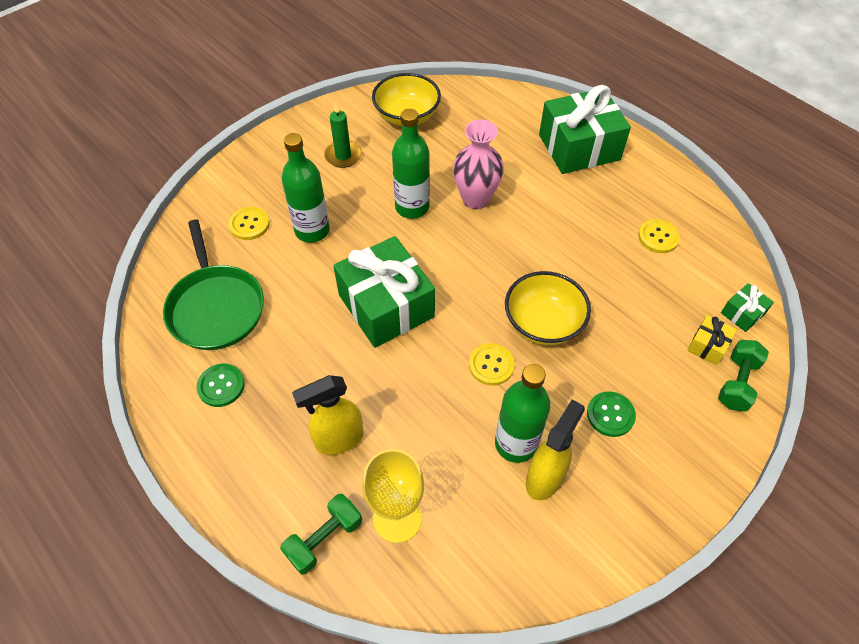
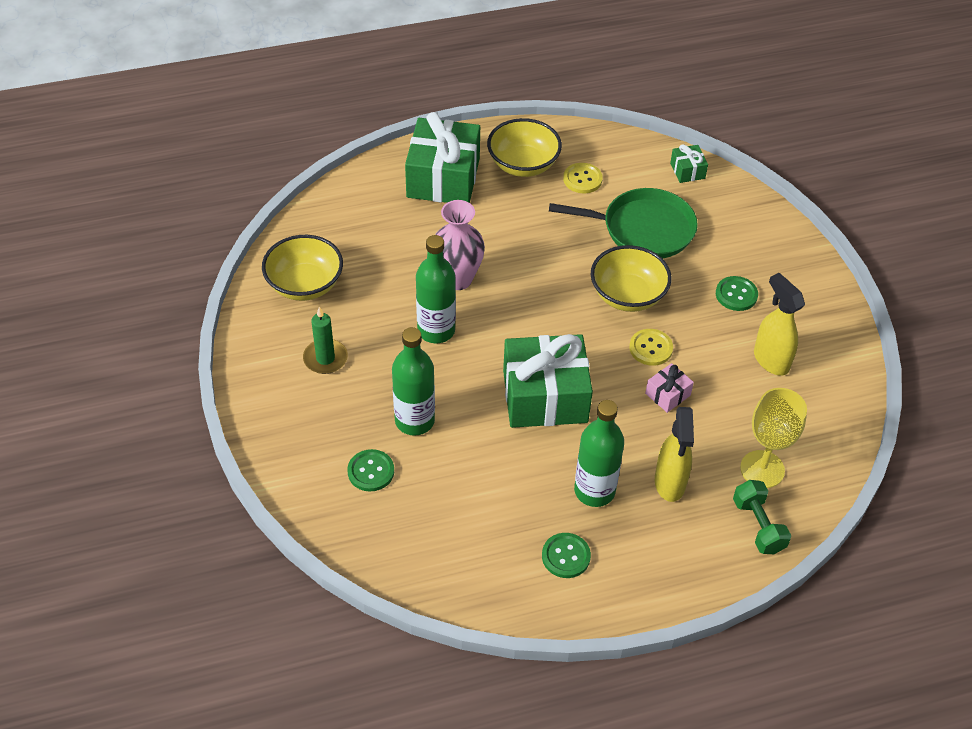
camera: 65 degrees left, 5 degrees down
(216, 307) = (466, 533): green pan -> green pan (643, 229)
(249, 224) = (371, 471): yellow button -> green button
(444, 399) = (667, 394): none -> pink gift
(515, 444) = (732, 365): green bottle -> green bottle (594, 491)
(639, 190) = (523, 165): none -> yellow bowl
(708, 346) = (705, 206): yellow gift -> none
(737, 383) = (746, 208): green dumbbell -> none

